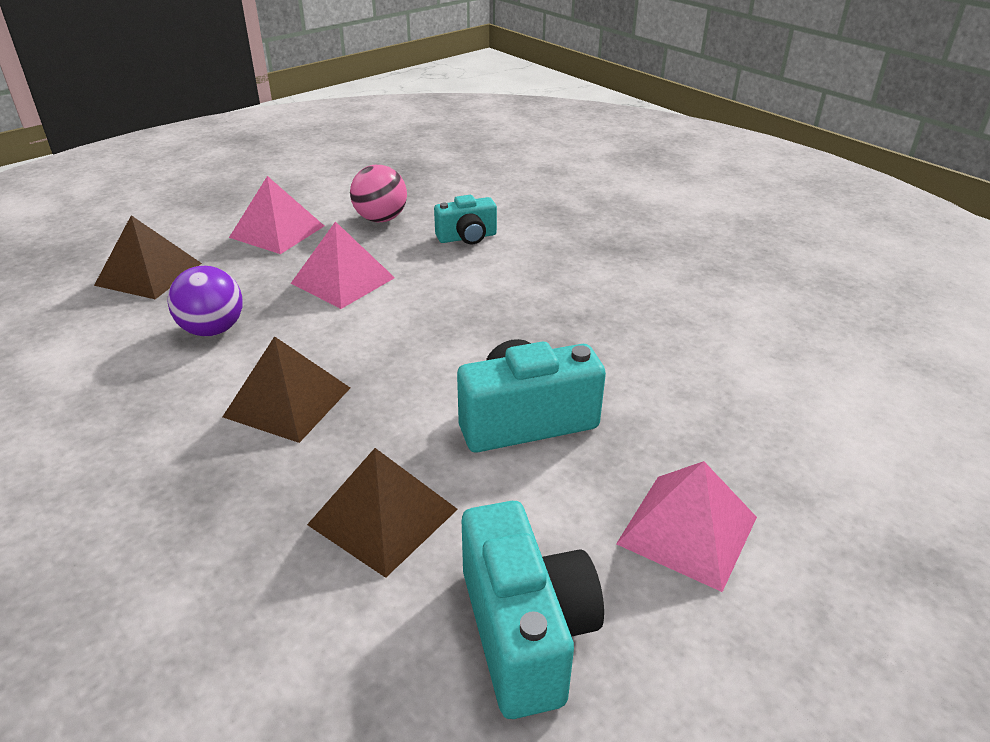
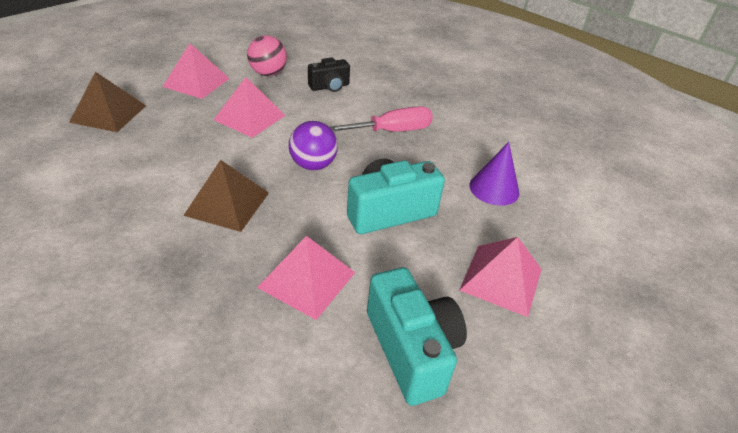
camera: 10 degrees left, 5 degrees up
(213, 330) = (164, 154): purple ball -> purple ball (313, 165)
(383, 516) = (307, 279): brown pyramid -> pink pyramid
(467, 237) = (329, 87): turquoise camera -> black camera
(551, 302) = (392, 131): none -> pink screwdriver
(697, 390) = (494, 188): none -> purple cone

